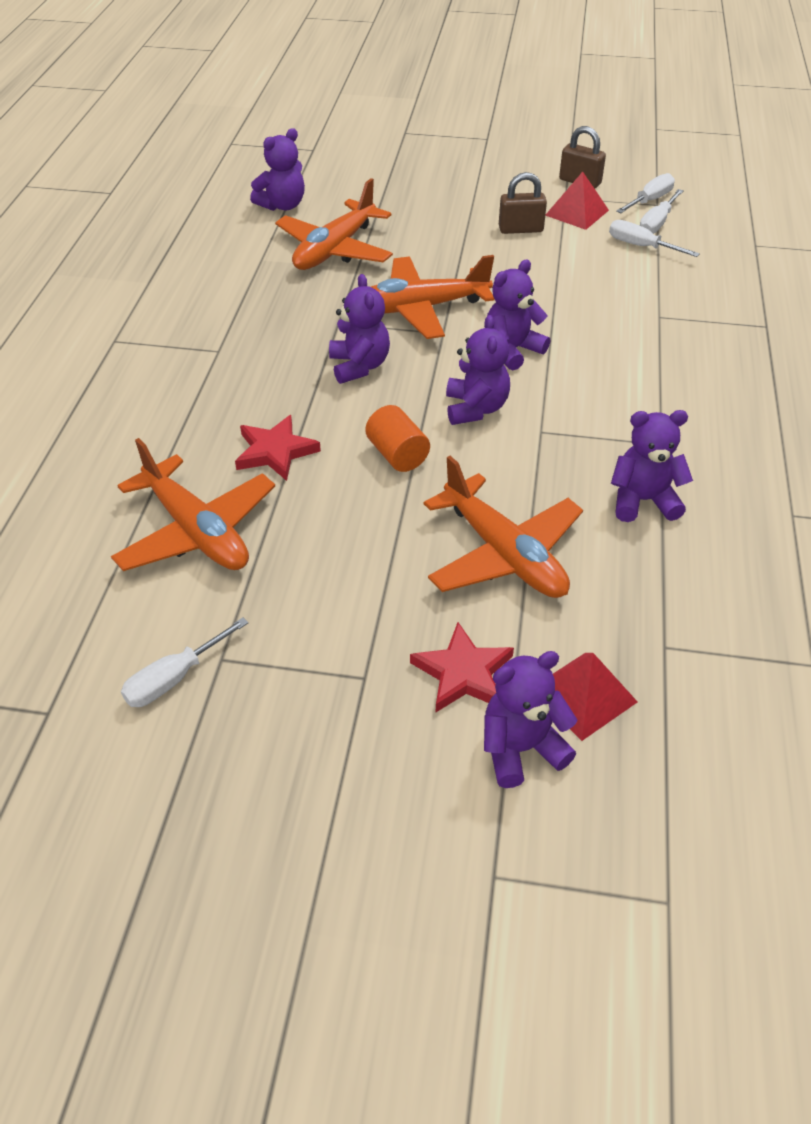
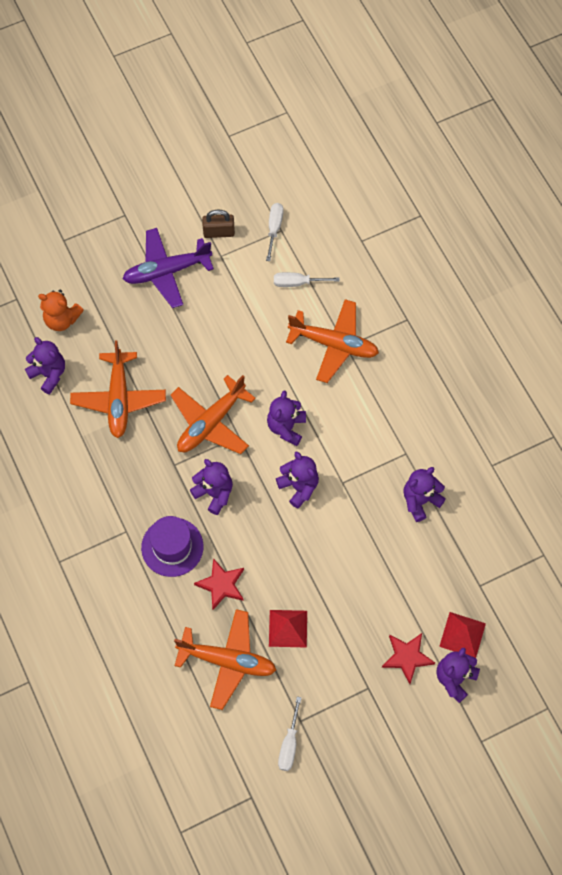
camera: 35 degrees left, 20 degrees up
(255, 388) = (172, 547): none -> purple hat
(282, 205) = (49, 374): purple teddy bear -> purple teddy bear turned 60 degrees counterclockwise
(341, 177) = (62, 319): none -> orange teddy bear
(397, 455) = (284, 546): orange cylinder -> none
(491, 186) = (167, 271): none -> purple plane
(504, 554) = (379, 578): orange plane -> orange plane (334, 344)
(520, 229) = (216, 308): brown padlock -> none
(577, 212) = (238, 269): red pyramid -> red pyramid (288, 628)
(657, 223) = (293, 252): white screwdriver -> none

